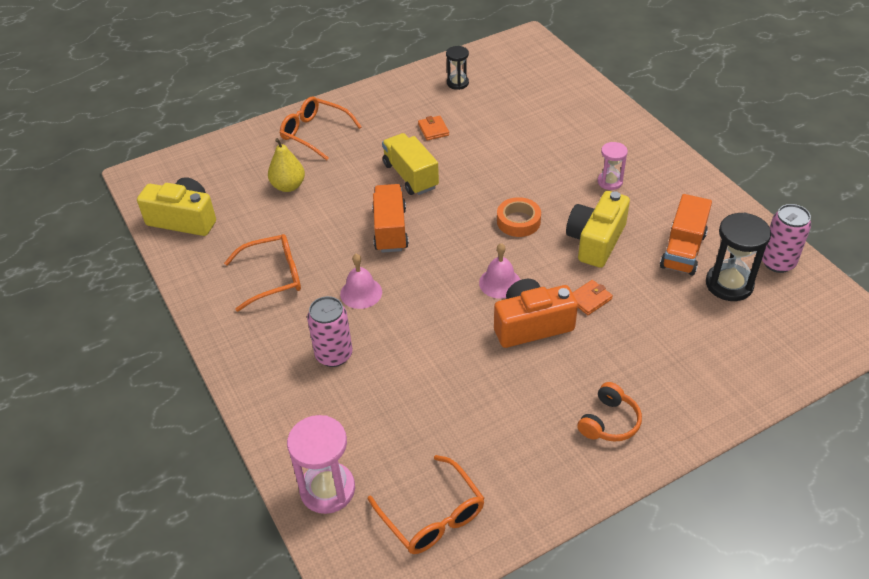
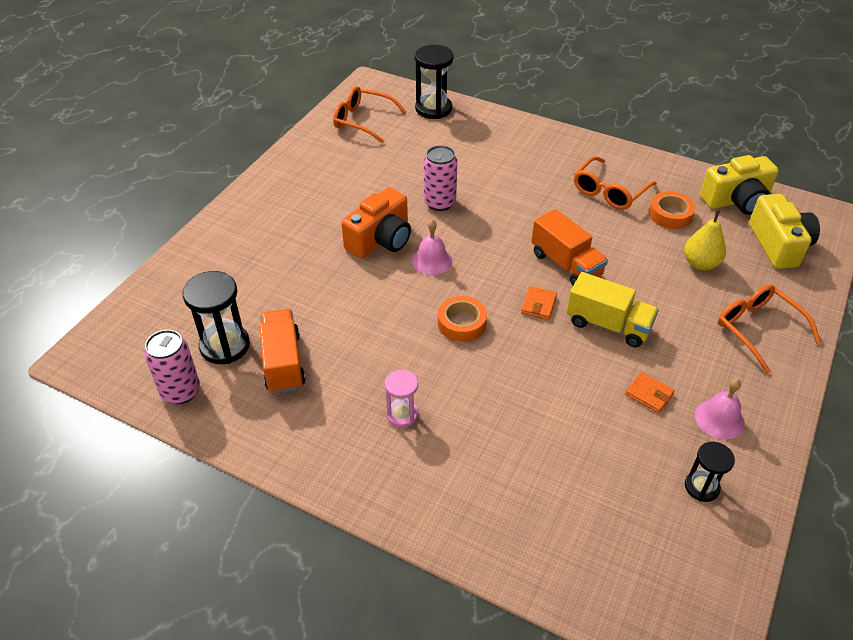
camera: 145 degrees right, 0 degrees up
(253, 232) = (670, 214): none -> orange tape
(314, 133) = (757, 329): orange glasses -> orange glasses turned 120 degrees counterclockwise
(327, 489) = (433, 109): pink hourglass -> black hourglass
(334, 355) = (505, 165): pink can -> pink can (439, 203)
(361, 293) = (532, 208): pink bell -> pink bell (719, 419)
(589, 299) = (346, 279): orange wallet -> orange wallet (538, 305)
(595, 241) = (374, 335): yellow camera -> yellow camera (778, 245)
(609, 422) = (282, 202): orange headphones -> none

